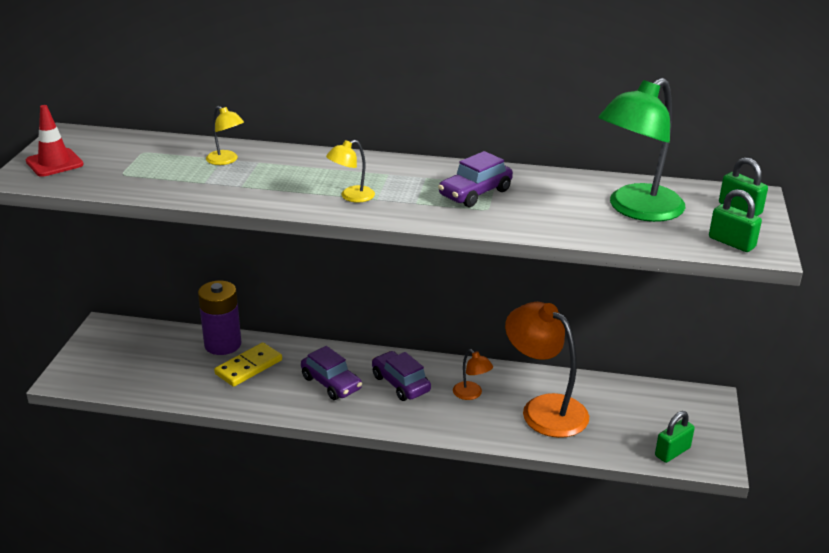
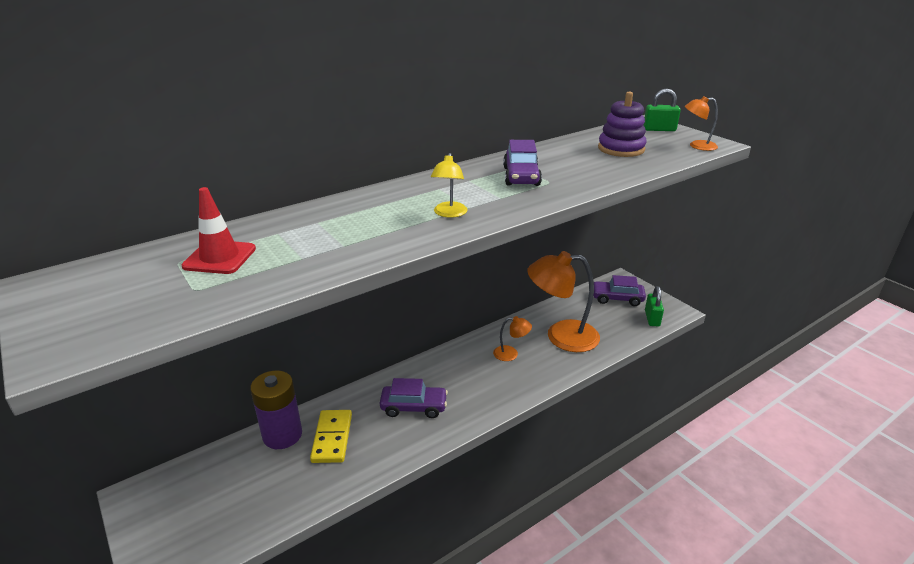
camera: 45 degrees left, 0 degrees up
(54, 163) = (80, 317): red traffic cone -> red traffic cone (220, 257)
(226, 160) = (284, 233): yellow lamp -> none
(400, 383) = (459, 376): purple car -> purple car (617, 298)
(636, 209) = (621, 149): green lamp -> purple stacking toy
(731, 242) = (697, 146): green padlock -> orange lamp

